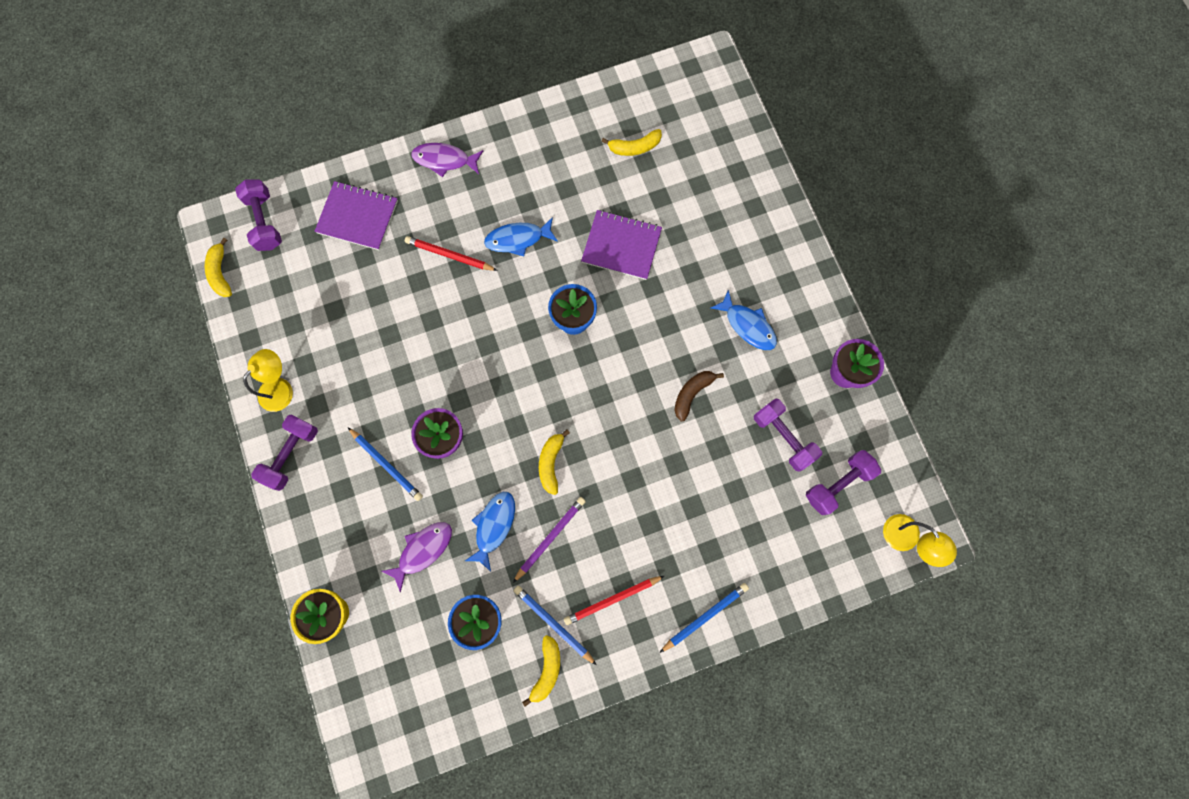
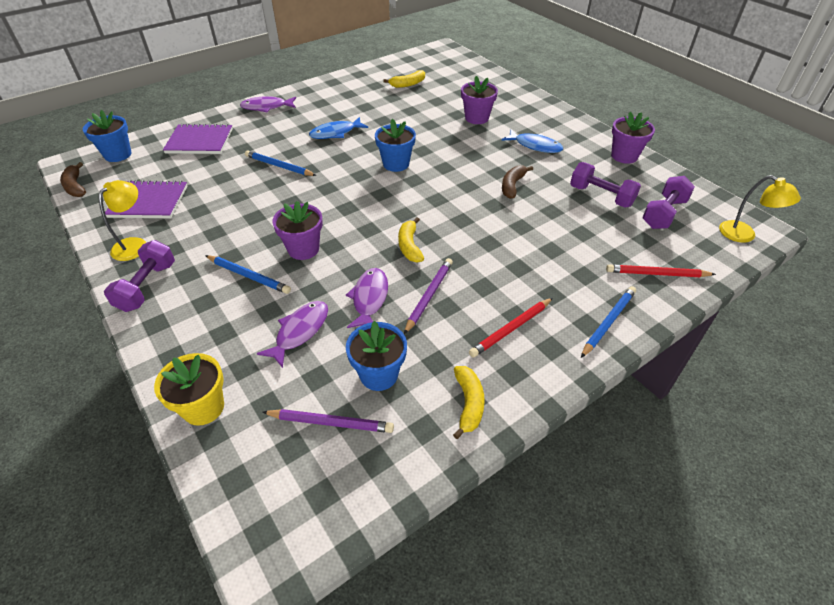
camera: 15 degrees left, 30 degrees down
(221, 273) = (75, 186): yellow banana -> brown banana
(265, 222) = (118, 154): purple dumbbell -> blue flower pot
(431, 657) = (331, 422): none -> purple pencil
(449, 255) = (281, 148): red pencil -> red pencil (656, 274)
(494, 526) = (369, 298): blue fish -> purple fish
(553, 623) = (459, 361): blue pencil -> blue pencil (279, 166)
(621, 246) = (418, 125): purple notebook -> purple notebook (148, 202)
(698, 249) = (476, 118): none -> purple flower pot

